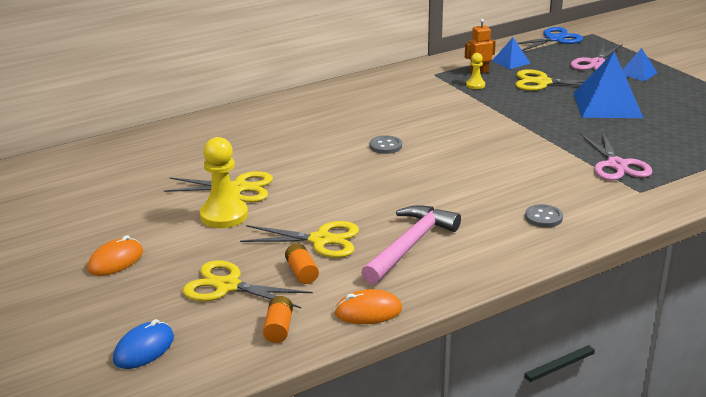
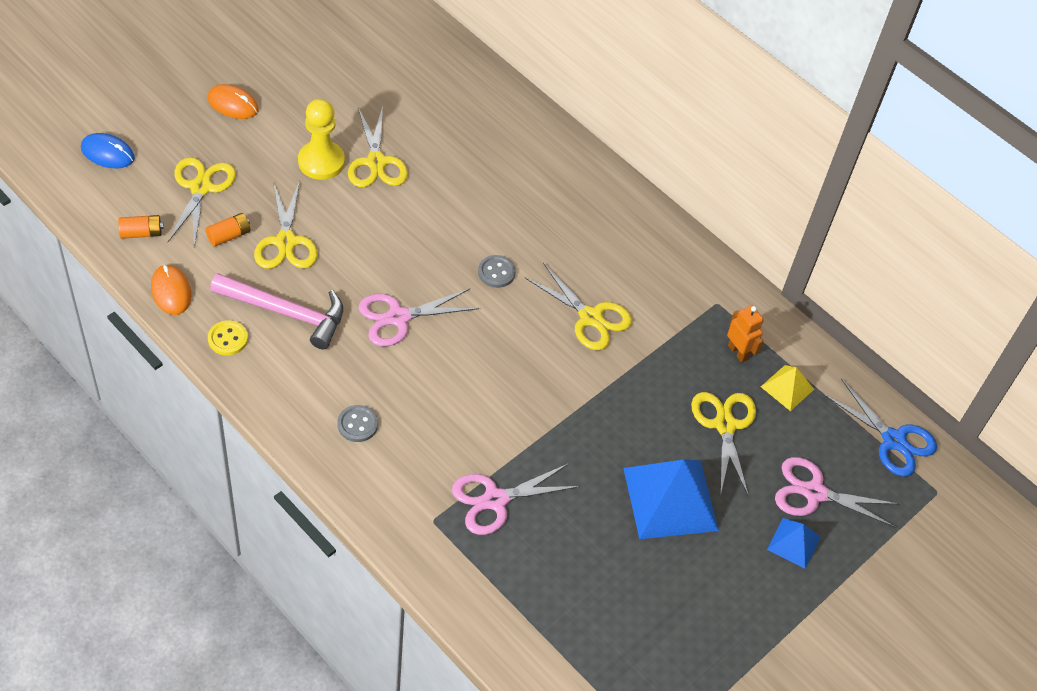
camera: 70 degrees right, 25 degrees up
(426, 191) = (398, 317): none -> pink scissors
(438, 279) = (228, 339): none -> yellow button
(439, 115) = (590, 317): none -> yellow scissors
(475, 85) = (694, 350): yellow pawn -> none
(511, 62) = (787, 388): blue pyramid -> yellow pyramid

